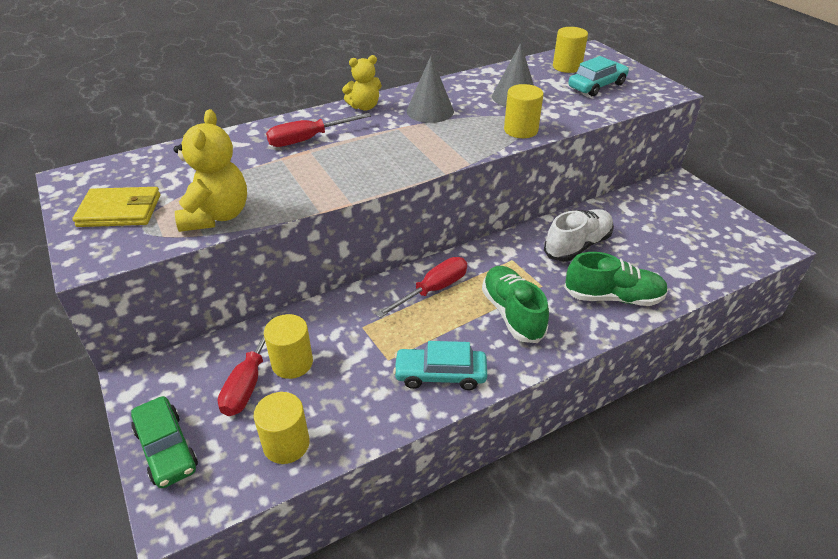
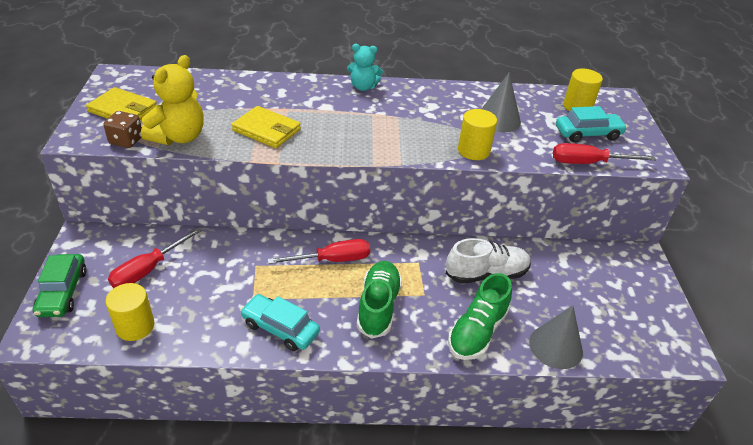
camera: 25 degrees right, 0 degrees up
(157, 241) = (126, 141): none -> brown dice
(292, 363) = (186, 270): yellow cylinder -> none
(307, 177) = (267, 130): none -> yellow wallet
(308, 139) = (295, 100): red screwdriver -> red screwdriver (588, 163)
(364, 107) = (363, 87): yellow teddy bear -> turquoise teddy bear
(430, 111) = (412, 108): grey cone -> grey cone (555, 346)
(613, 297) = (477, 331): green shoe -> green shoe turned 90 degrees clockwise

